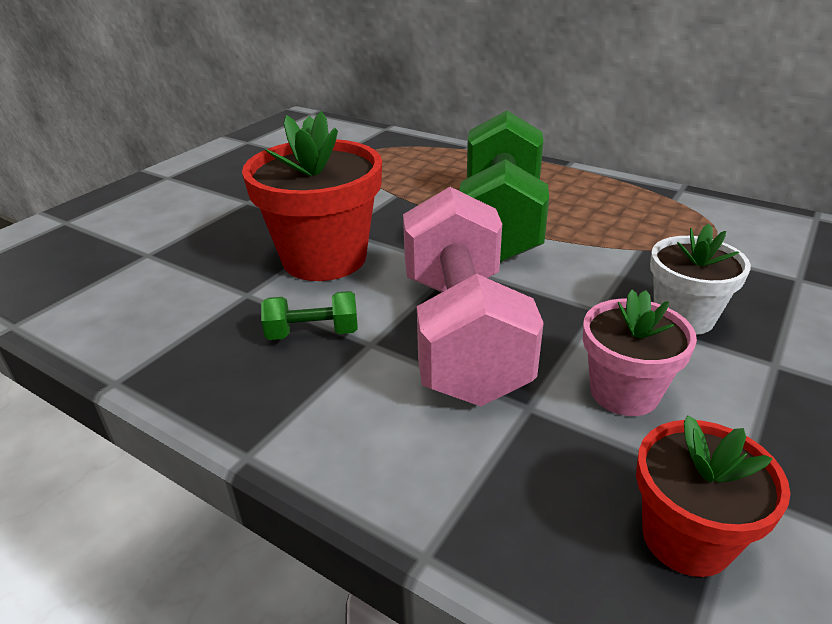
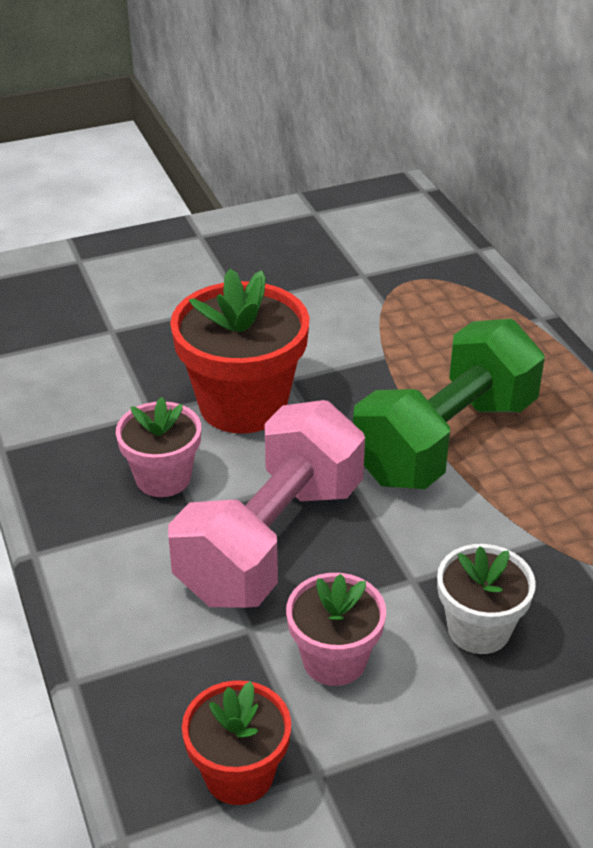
camera: 35 degrees right, 5 degrees up
(313, 333) = (163, 478): green dumbbell -> pink flower pot

